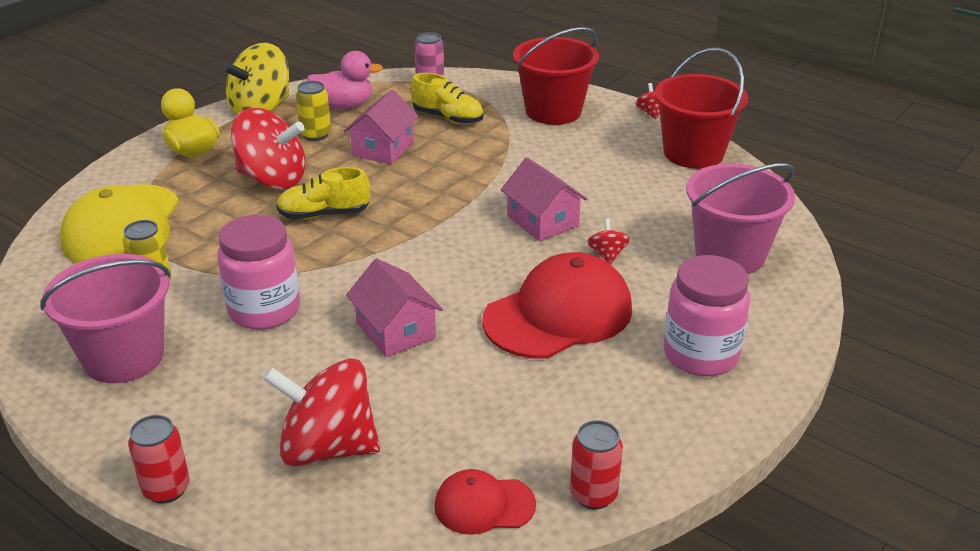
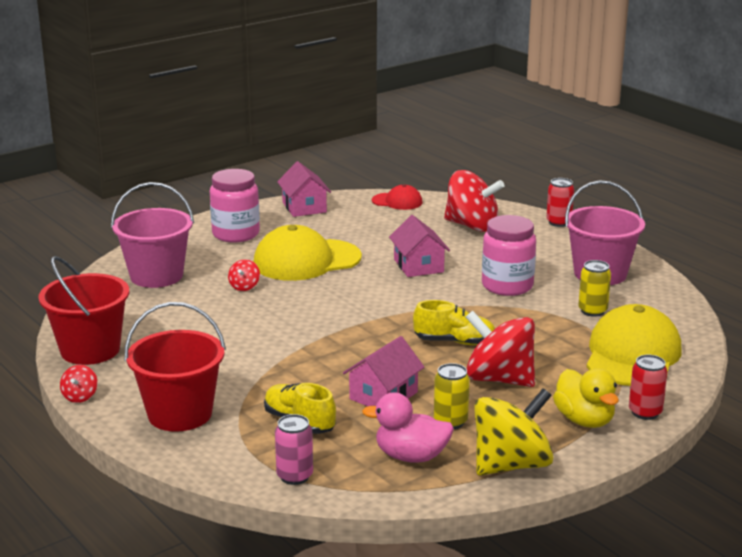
camera: 165 degrees left, 10 degrees down
(542, 221) = (274, 314): pink house -> pink house (304, 207)
(558, 314) = (306, 260): red cap -> yellow cap
(593, 495) = (342, 198): red can -> red can (645, 412)

